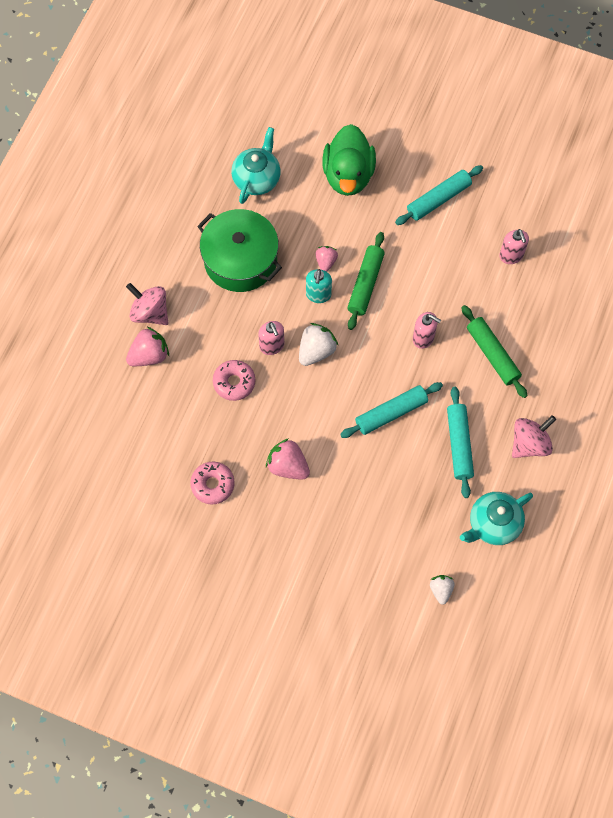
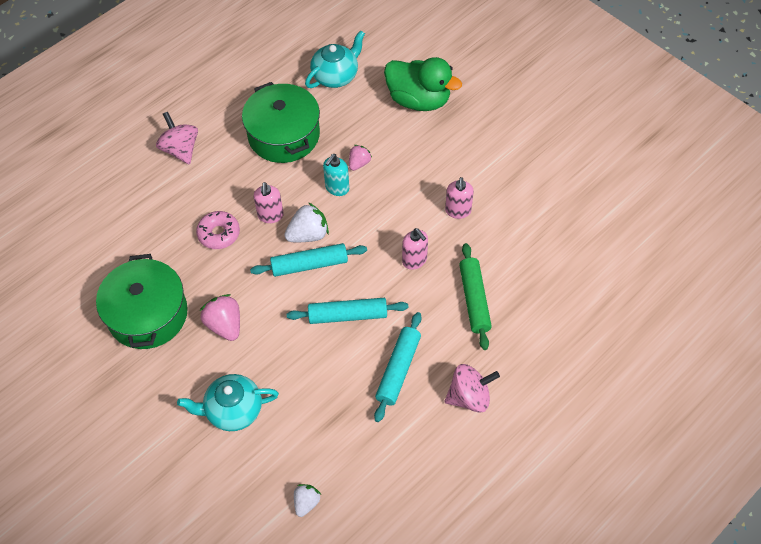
camera: 25 degrees right, 10 degrees down
(149, 355) = (159, 184): pink strawberry -> none
(212, 485) = (147, 314): pink donut -> green pot
(348, 175) = (419, 100): green duck -> green duck turned 90 degrees counterclockwise
(365, 284) = (385, 194): green rolling pin -> none
(438, 199) = (492, 147): turquoise rolling pin -> turquoise rolling pin (309, 265)
(493, 524) = (393, 460): turquoise teapot -> turquoise teapot (233, 410)
(511, 256) = (537, 219): pink soap dispenser -> pink soap dispenser (458, 211)

